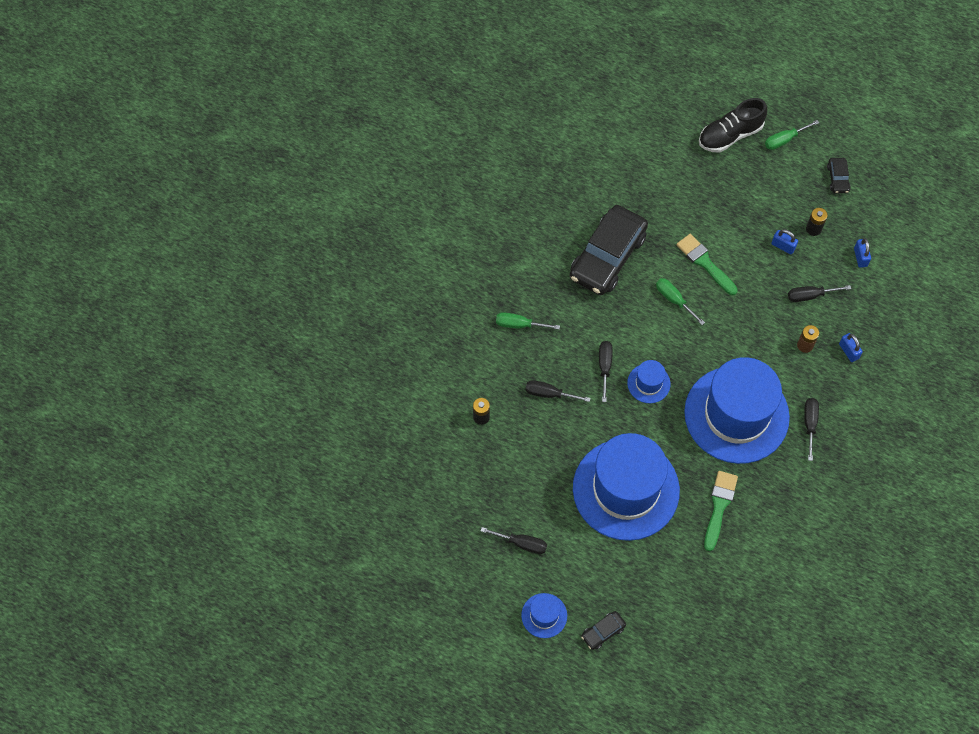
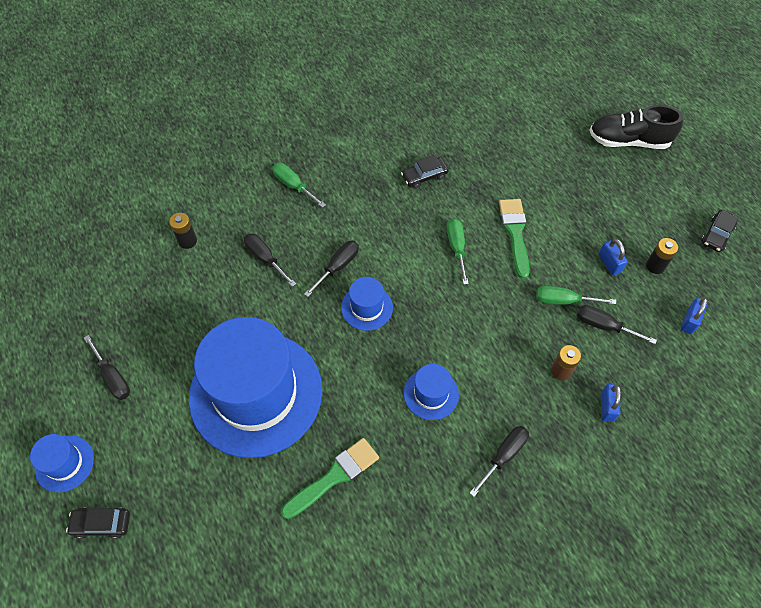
camera: 35 degrees right, 5 degrees down
(607, 256) = (424, 176): black car -> black car, size x0.42
(736, 414) = (431, 394): blue hat -> blue hat, size x0.42
(784, 140) = (683, 172): green screwdriver -> green screwdriver (563, 300)

